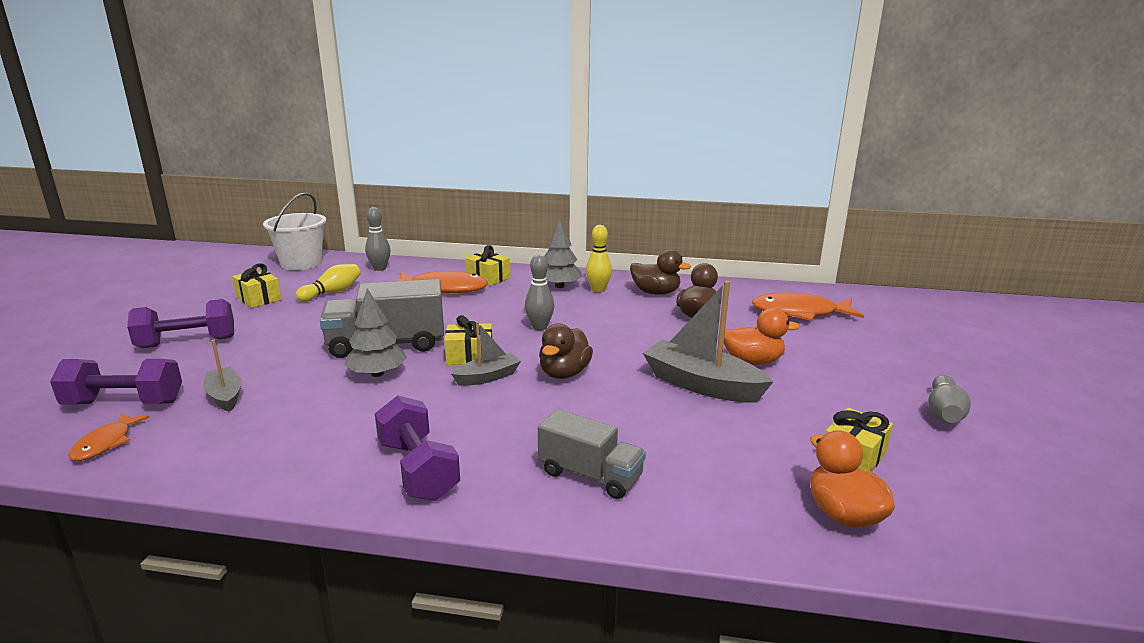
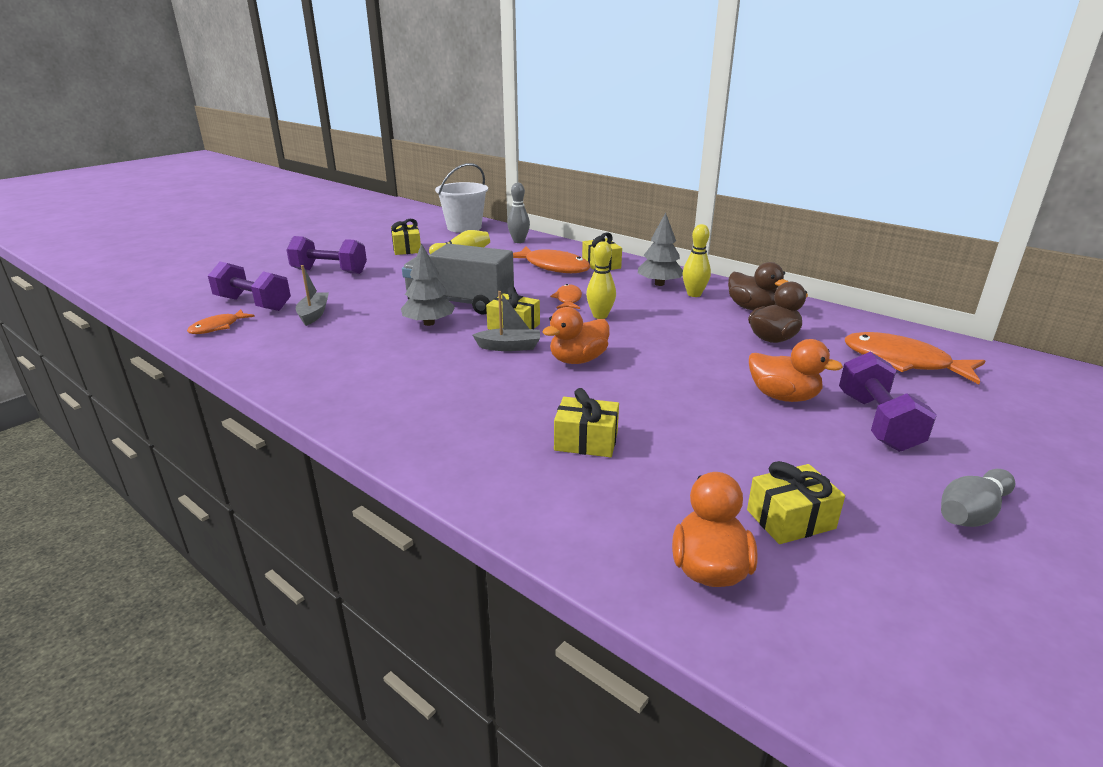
camera: 30 degrees right, 5 degrees up
(418, 470) = (380, 403): purple dumbbell -> purple dumbbell (877, 422)
(493, 318) = (568, 299): none -> orange fish
(539, 327) = (600, 316): grey bowling pin -> yellow bowling pin
(564, 373) = (578, 360): brown duck -> orange duck
(590, 475) = (504, 449): grey truck -> none
(649, 444) = (586, 441): none -> yellow gift
(702, 385) = (700, 404): grey boat -> none

